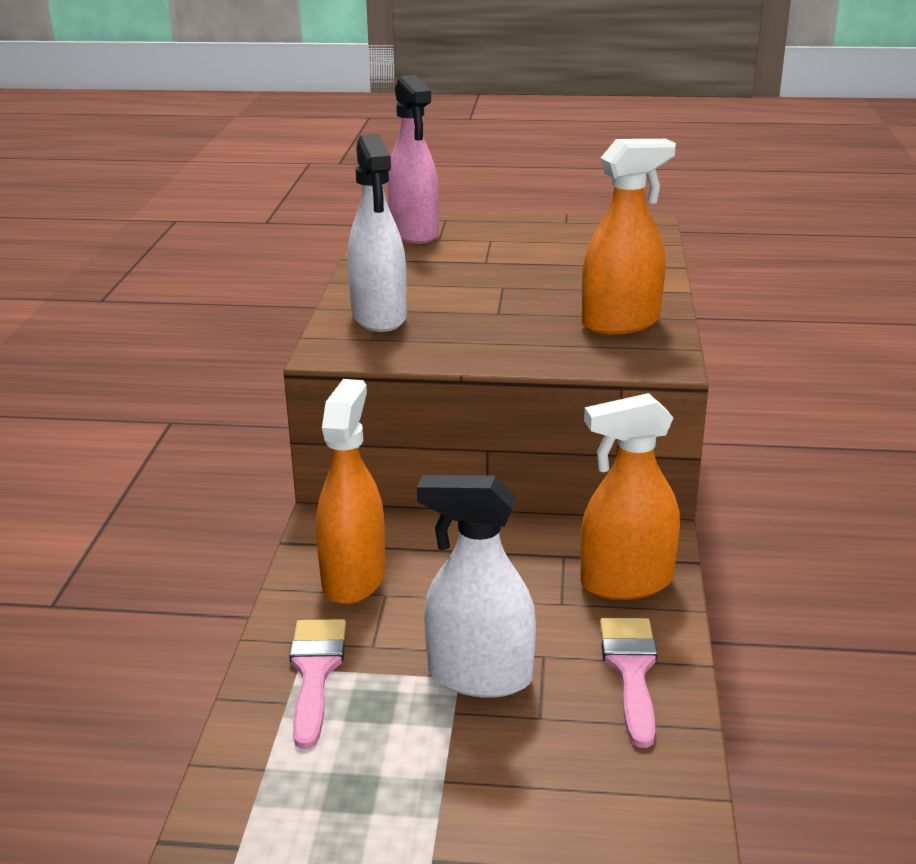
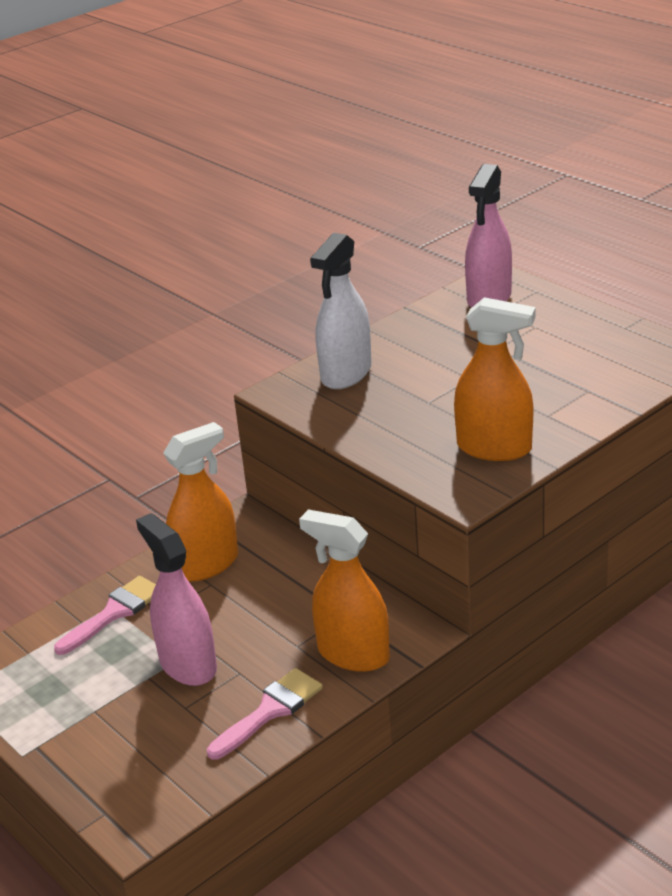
camera: 45 degrees right, 5 degrees up
(479, 676) = (188, 664): white spray bottle -> pink spray bottle

